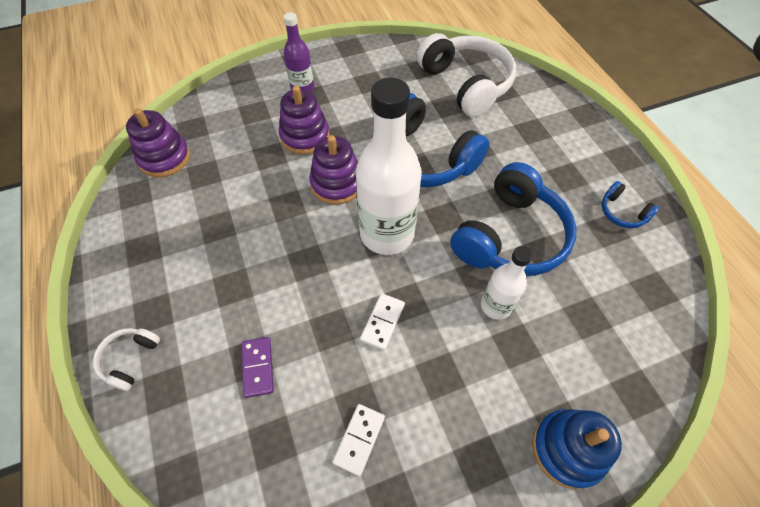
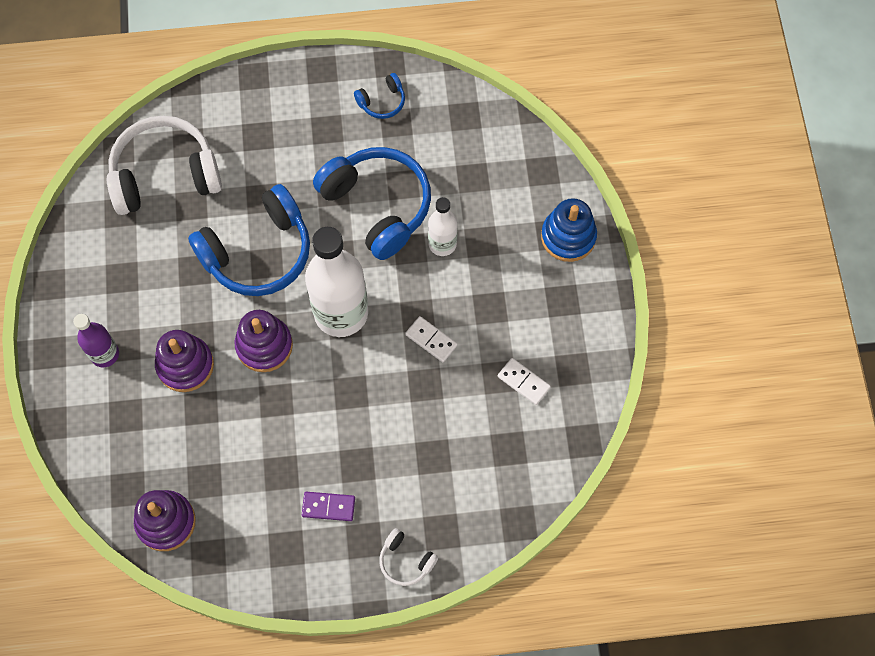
camera: 75 degrees left, 10 degrees up
(258, 367) = (443, 451): purple domino -> purple domino (328, 507)

